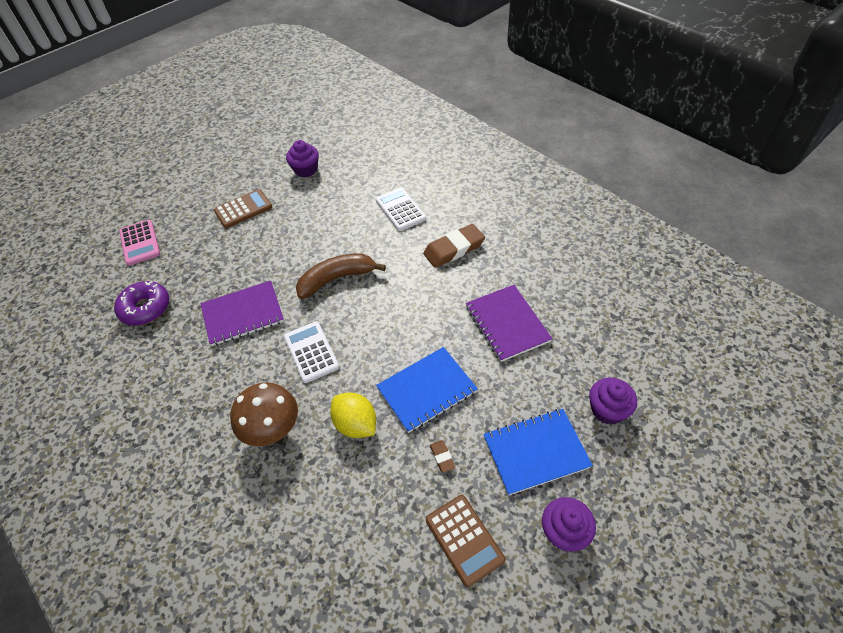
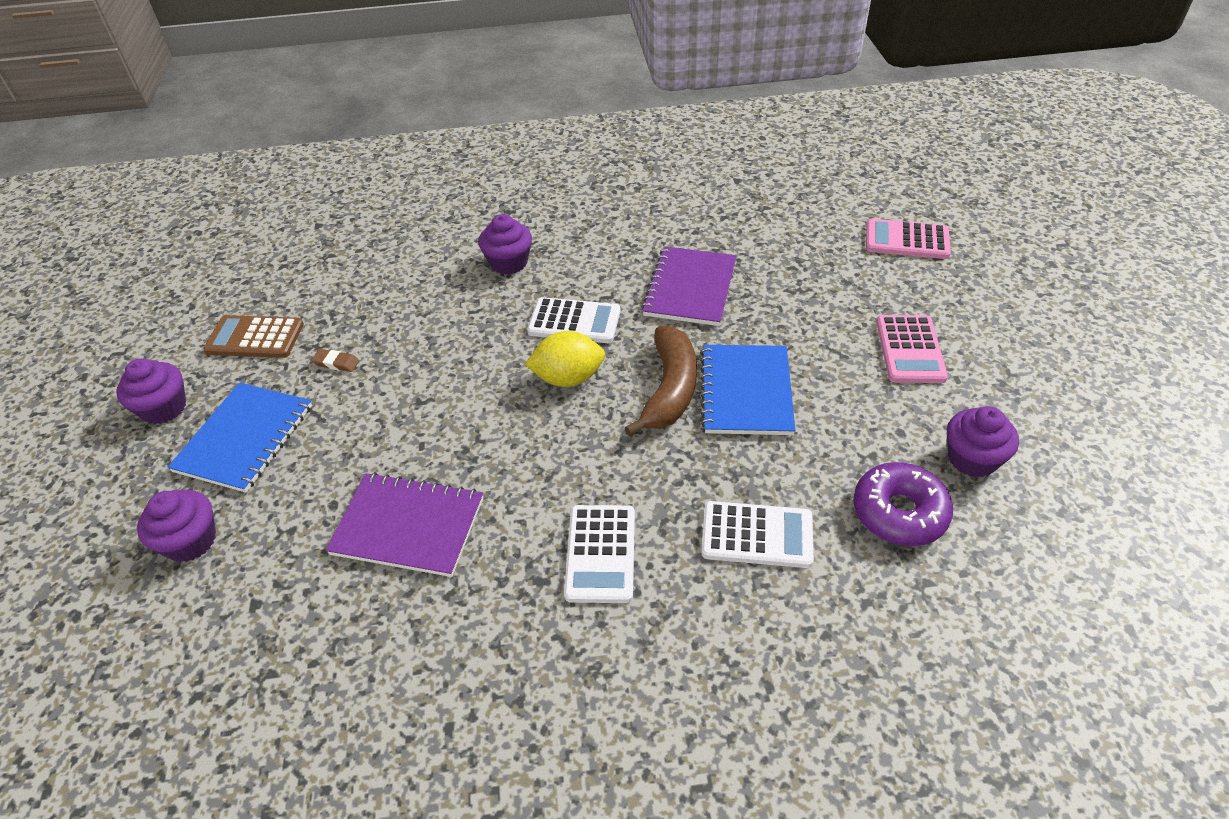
camera: 125 degrees right, 5 degrees down
(145, 308) = (774, 221): purple donut -> purple donut (899, 512)
(243, 209) = (910, 350): brown calculator -> pink calculator
(273, 431) = (509, 262): brown mushroom -> purple cupcake
(356, 424) = (447, 319): yellow lemon -> yellow lemon (568, 378)
(427, 390) = (417, 391): blue notebook -> blue notebook (746, 391)
(454, 249) = (601, 554): brown eraser -> white calculator

